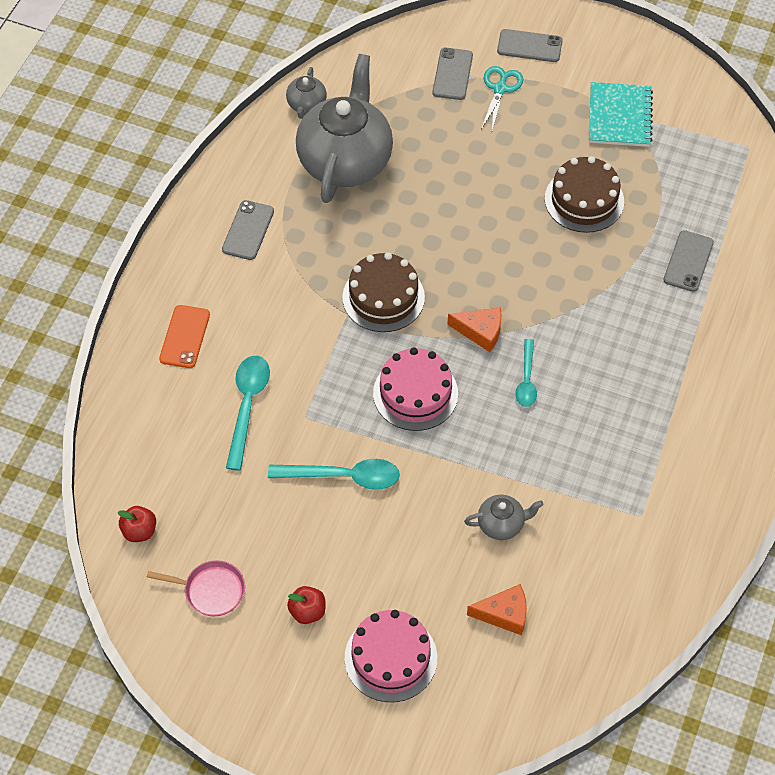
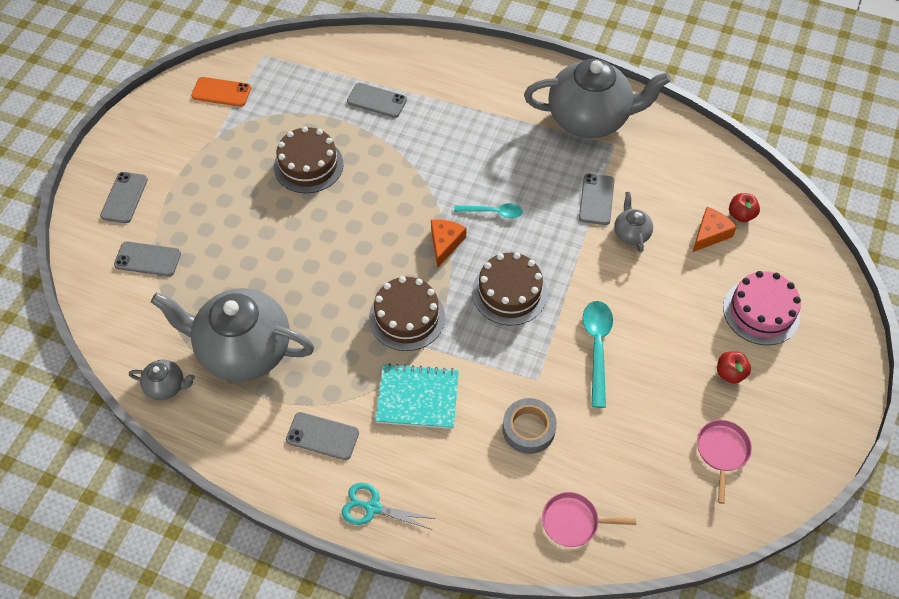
camera: 90 degrees left, 0 degrees up
(139, 531) = (670, 518): red apple -> red apple (741, 215)
(143, 442) = (573, 522): none -> pink pan
(184, 337) = (450, 490): orange phone -> orange phone (221, 92)
(247, 406) = (528, 429): turquoise spoon -> grey tape
(415, 393) = (509, 292): pink cake -> brown cake
(500, 89) = (173, 222): turquoise scissors -> turquoise scissors (373, 507)
(504, 614) = (710, 234): orange cheese -> orange cheese turned 45 degrees clockwise
(551, 490) = (596, 199): none -> grey phone
(619, 116) = (219, 136): turquoise notebook -> turquoise notebook (417, 398)
(682, 491) = (590, 118): none -> grey teapot

